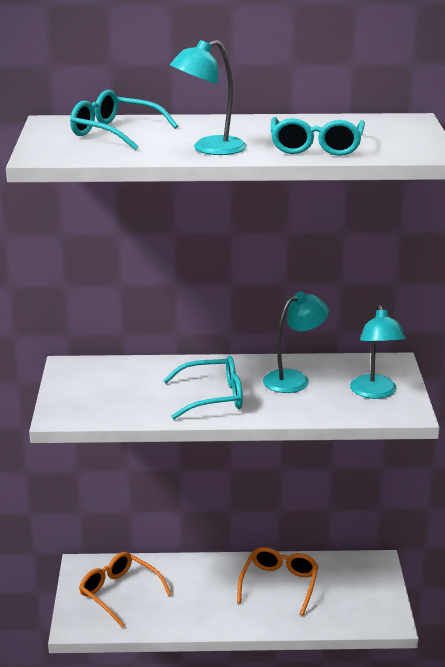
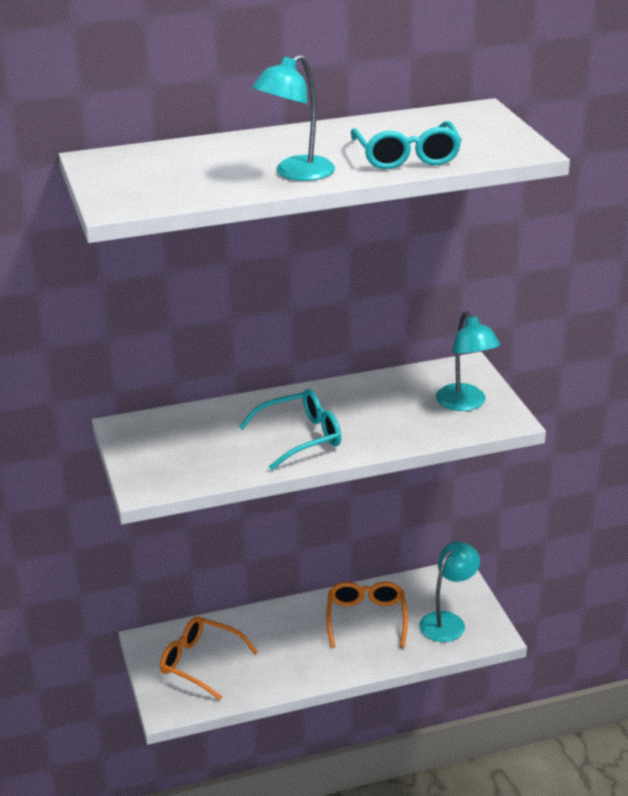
camera: 15 degrees left, 5 degrees up
(115, 132) = (176, 165): turquoise glasses -> none
(294, 379) = (375, 402): turquoise lamp -> turquoise lamp (448, 621)

